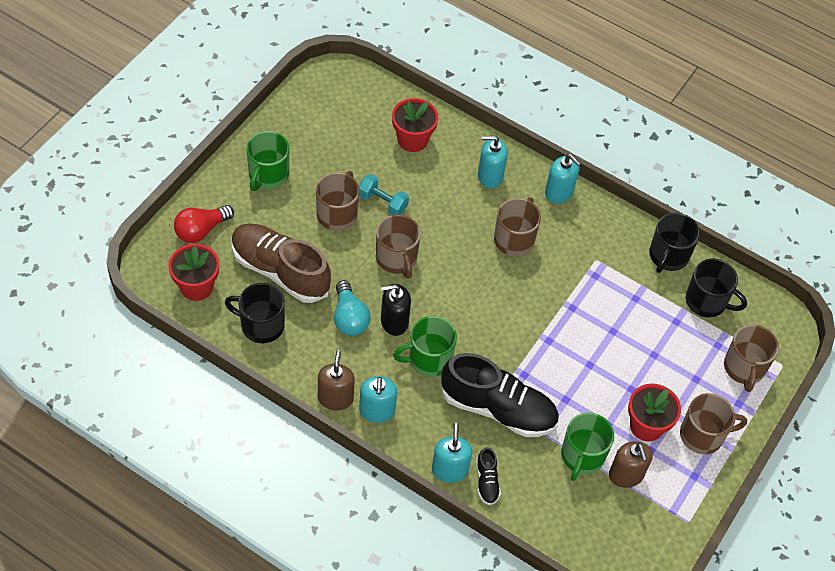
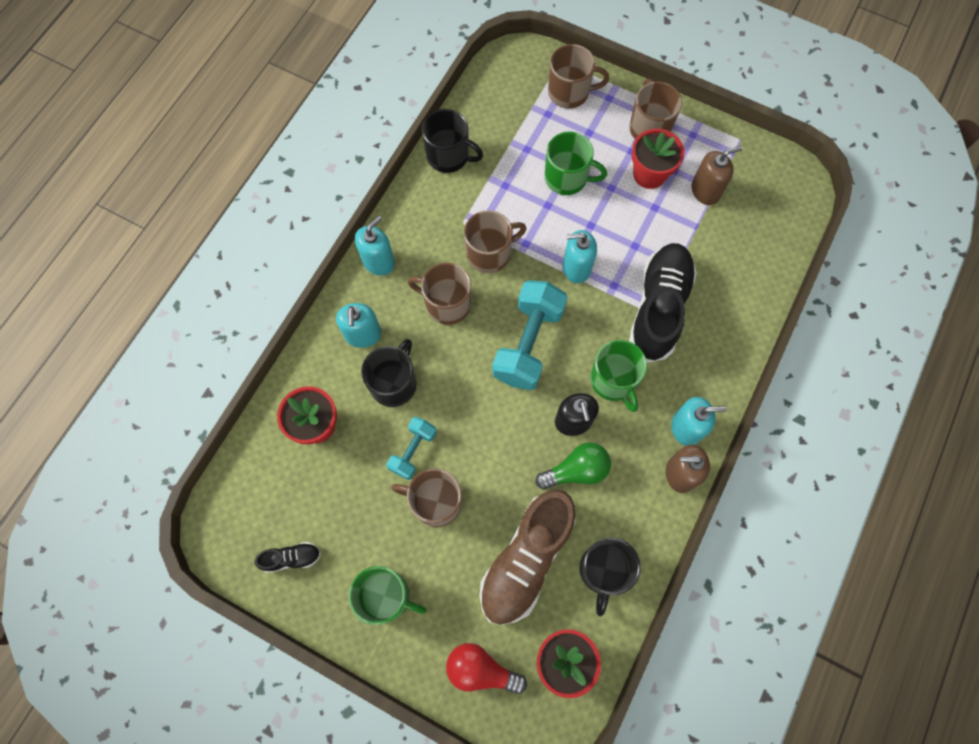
camera: 90 degrees left, 15 degrees up
(201, 230) = (481, 669): red light bulb -> red light bulb turned 150 degrees clockwise
(349, 318) = (576, 470): turquoise light bulb -> green light bulb
(396, 259) = (490, 427): brown mug -> brown mug (490, 253)
(449, 470) = (737, 349): turquoise soap dispenser -> turquoise soap dispenser (576, 268)
(471, 296) = (528, 343): none -> turquoise dumbbell
(487, 481) = (741, 313): black shoe -> black shoe (291, 558)
(582, 456) = (694, 229): green mug -> green mug (567, 178)
(707, 301) = (499, 122): black mug -> black mug (394, 383)

